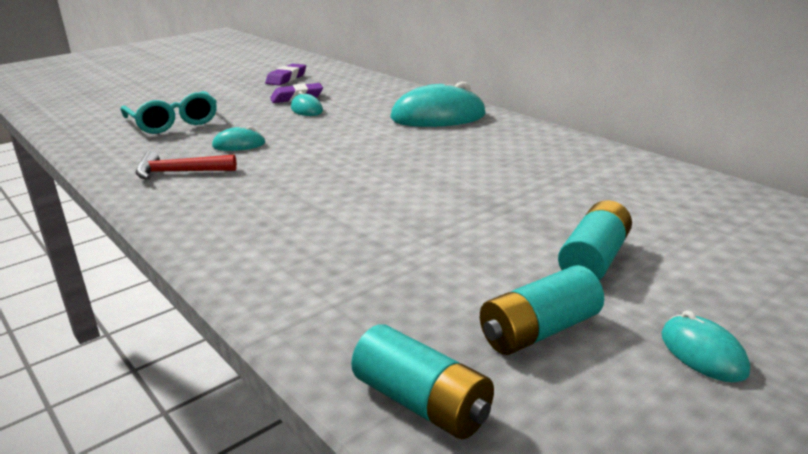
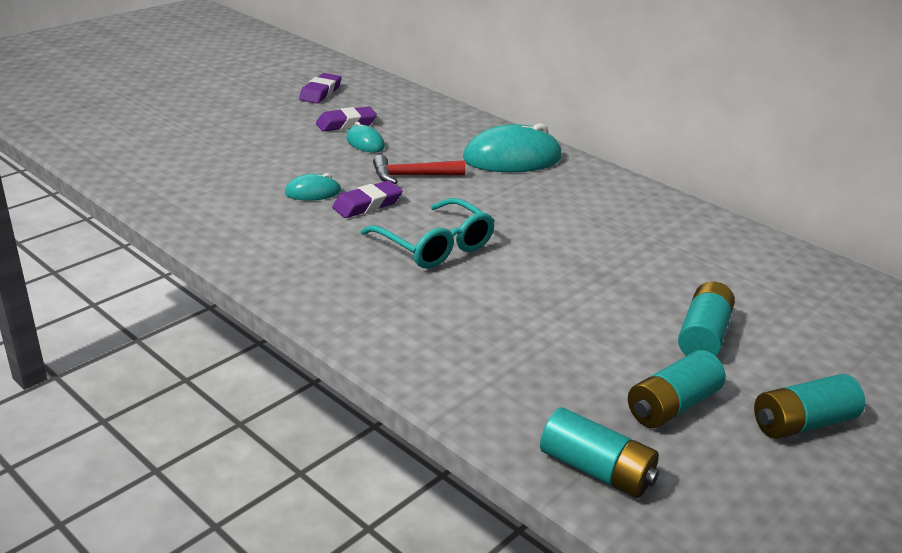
camera: 10 degrees left, 5 degrees up
(173, 123) = (221, 158): turquoise glasses -> turquoise glasses (435, 246)
(179, 172) = (267, 229): red hammer -> red hammer (412, 176)
(284, 153) = (367, 205): none -> purple eraser
(703, 353) = (802, 423): turquoise mouse -> turquoise battery

